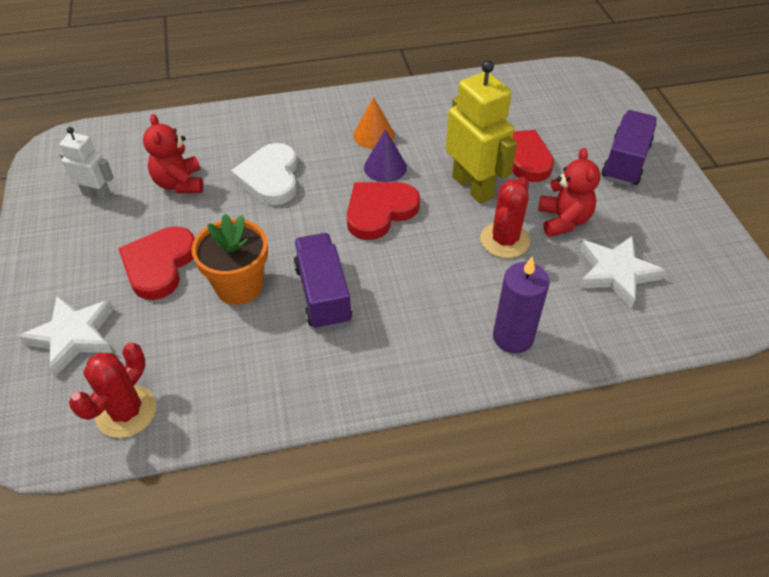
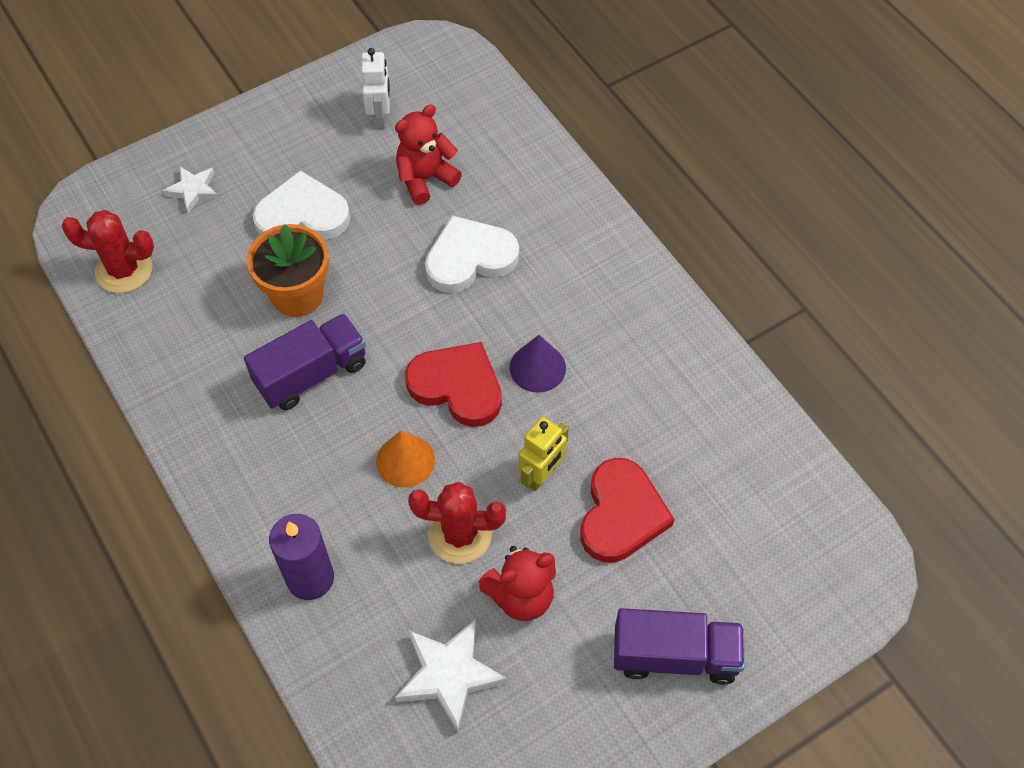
camera: 70 degrees right, 10 degrees up
(73, 336) = (193, 190): white star -> white star, size x0.60
(159, 265) = (302, 215): red heart -> white heart
(374, 135) = (593, 335): orange cone -> orange cone (405, 460)
(473, 187) = (541, 475): yellow robot -> yellow robot, size x0.58

